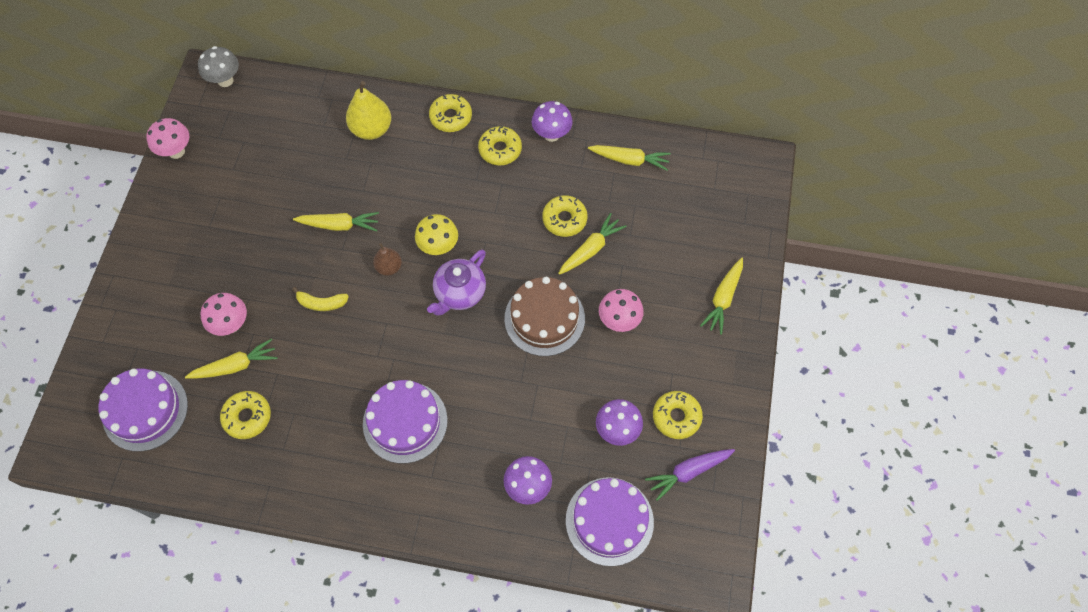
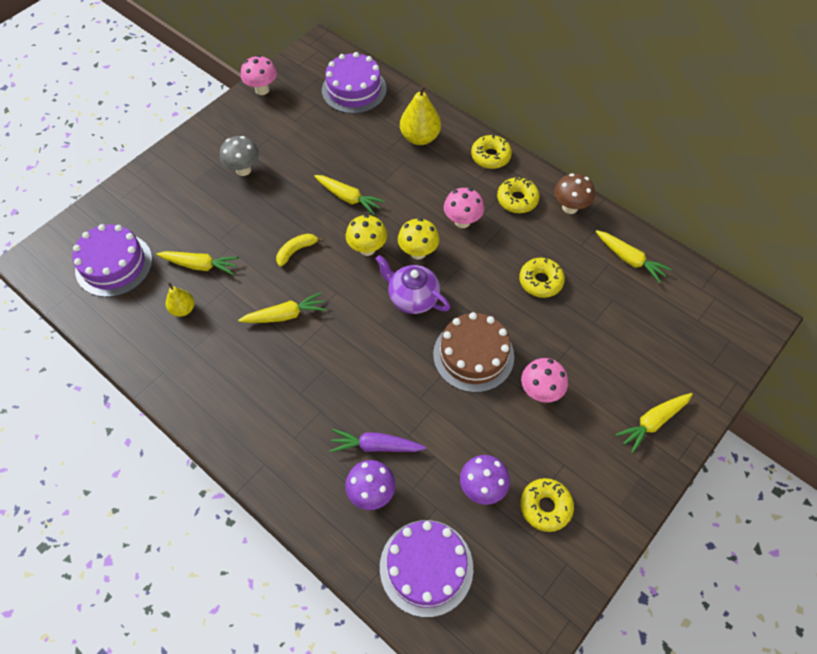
camera: 30 degrees right, 5 degrees down
(225, 80) = (330, 55): grey mushroom -> grey mushroom (243, 170)
(231, 324) = (218, 233): pink mushroom -> pink mushroom (462, 221)
(247, 417) = (183, 309): yellow donut -> yellow pear
(321, 303) = (296, 251): yellow banana -> yellow banana turned 105 degrees clockwise
(389, 267) = (367, 249): brown pear -> yellow mushroom
(405, 422) = (302, 379): purple cake -> purple cake (354, 89)
(459, 293) = (412, 298): purple teapot -> purple teapot turned 60 degrees clockwise
(551, 134) = (570, 207): purple mushroom -> brown mushroom
(590, 249) = (550, 317): yellow carrot -> yellow carrot (285, 315)
(688, 472) = (528, 565): purple carrot -> purple carrot (376, 446)

